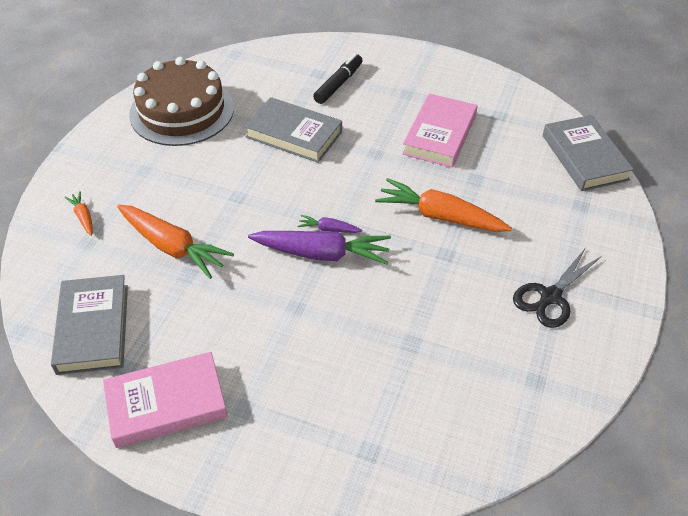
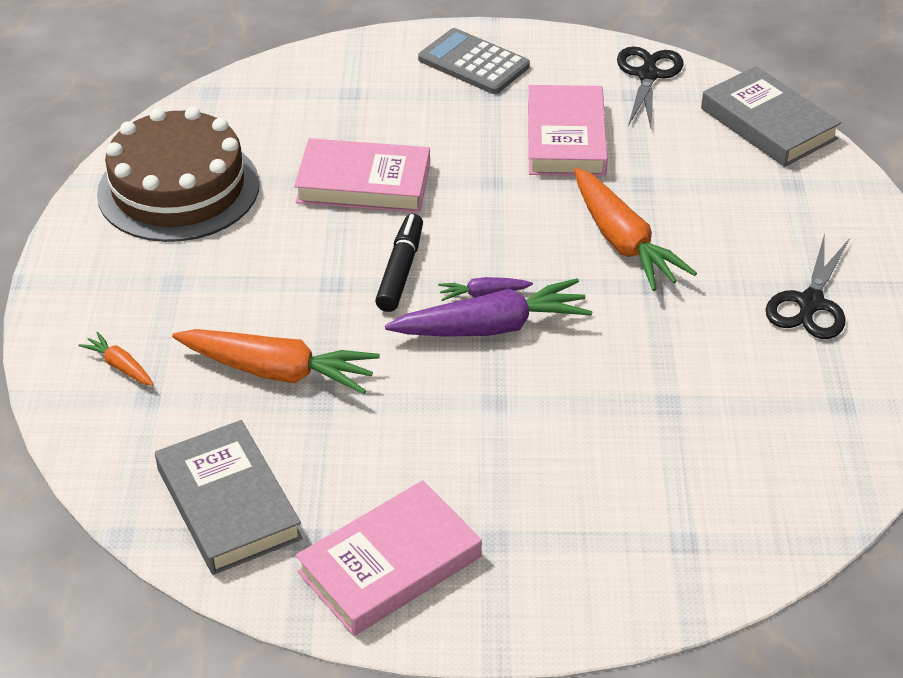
camera: 20 degrees left, 5 degrees down
(294, 134) = (363, 183): grey book -> pink book
(338, 84) = (388, 101): black marker -> black marker (400, 270)
(406, 71) = (473, 63): none -> grey calculator
(440, 216) = (622, 241): orange carrot -> orange carrot turned 120 degrees counterclockwise
(517, 104) = (648, 75): none -> black scissors

